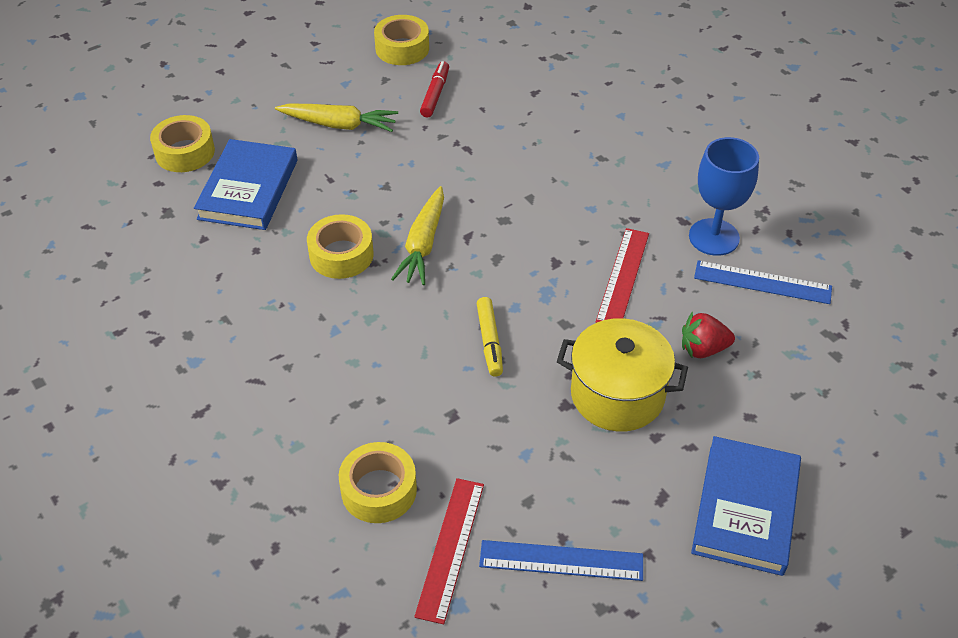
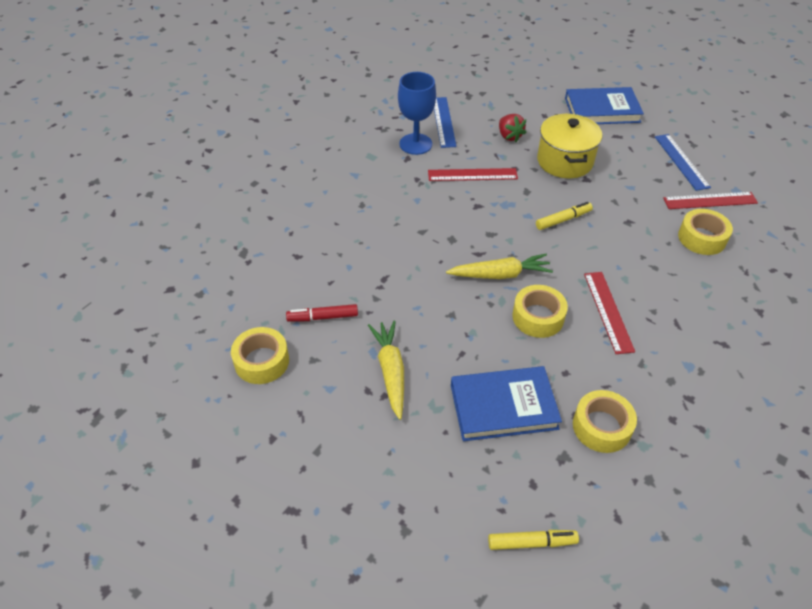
camera: 110 degrees left, 0 degrees up
(110, 164) = (532, 542): none -> yellow marker
(185, 152) = (482, 481): yellow tape -> yellow tape (601, 427)
(313, 321) = (608, 311): none -> red ruler

